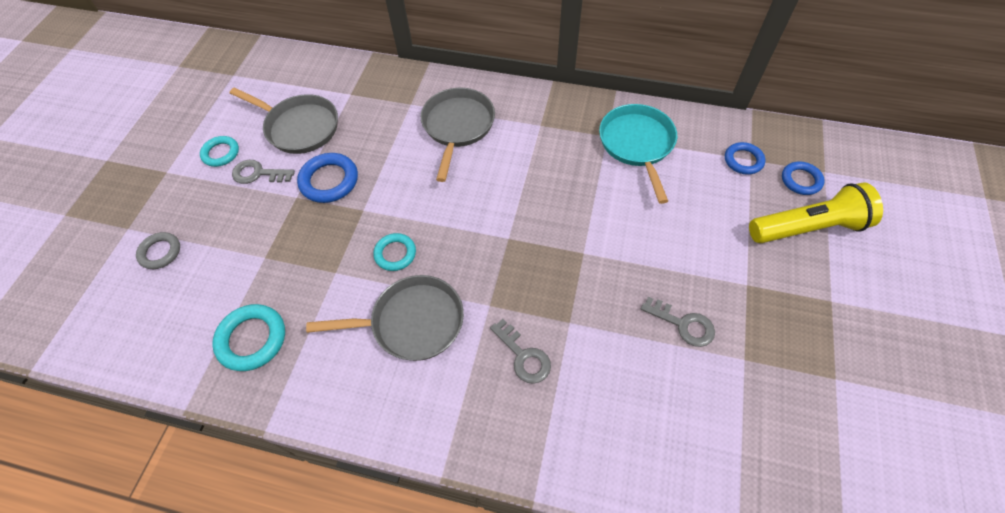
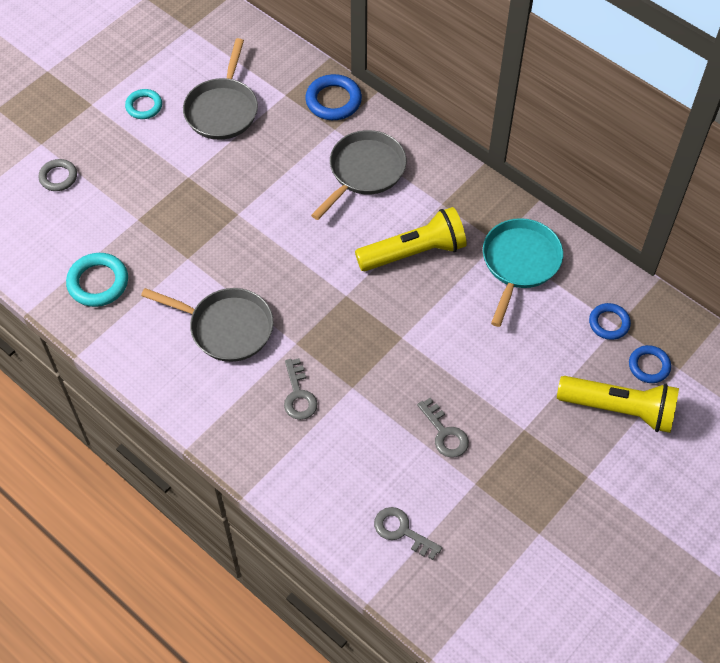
camera: 25 degrees right, 0 degrees up
(258, 174) = (166, 140): grey key -> grey key (401, 531)
(299, 127) = (222, 109): grey pan -> grey pan turned 45 degrees clockwise
(329, 181) = (223, 174): blue ring -> blue ring (333, 101)
(395, 254) = (244, 265): turquoise ring -> none
(544, 174) = (414, 252): none -> yellow flashlight

